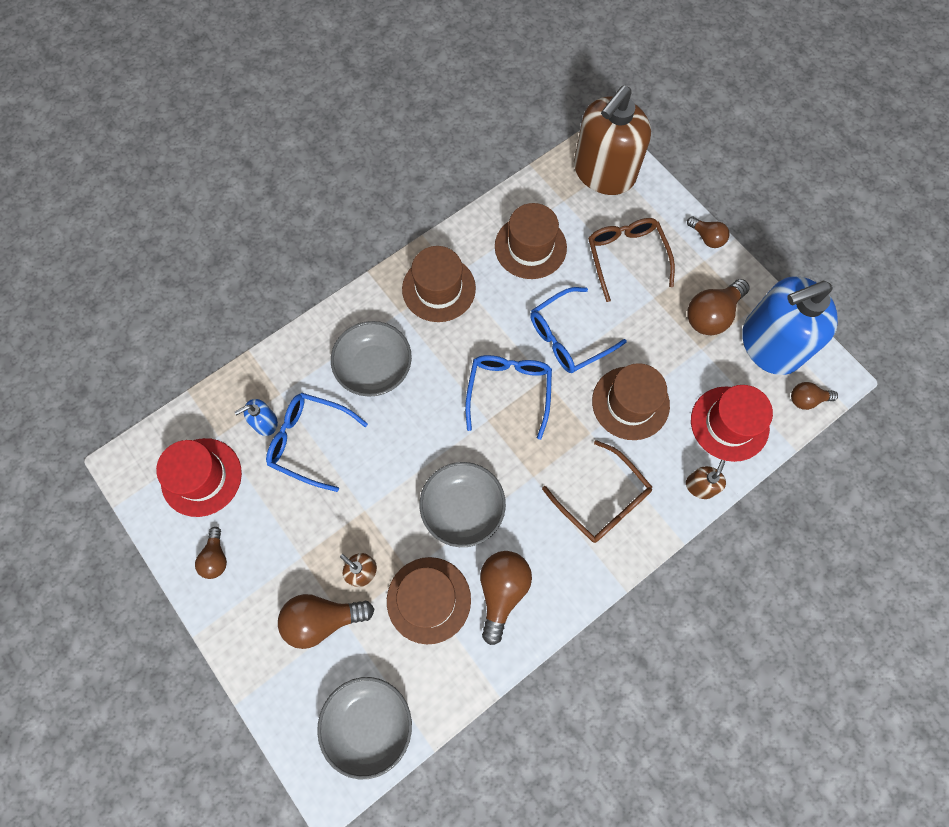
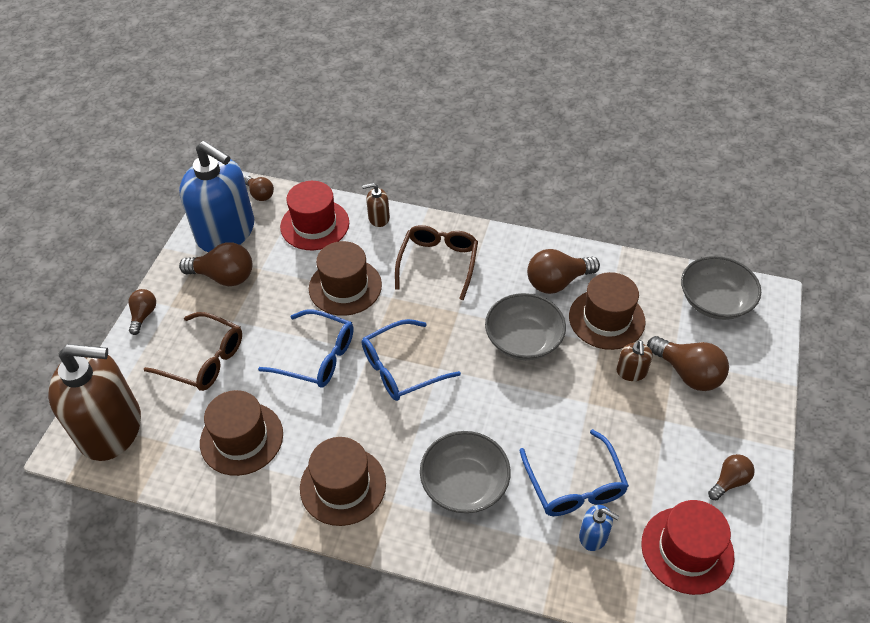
camera: 125 degrees left, 20 degrees down
(626, 258) = (204, 359): brown glasses -> brown glasses turned 105 degrees counterclockwise

